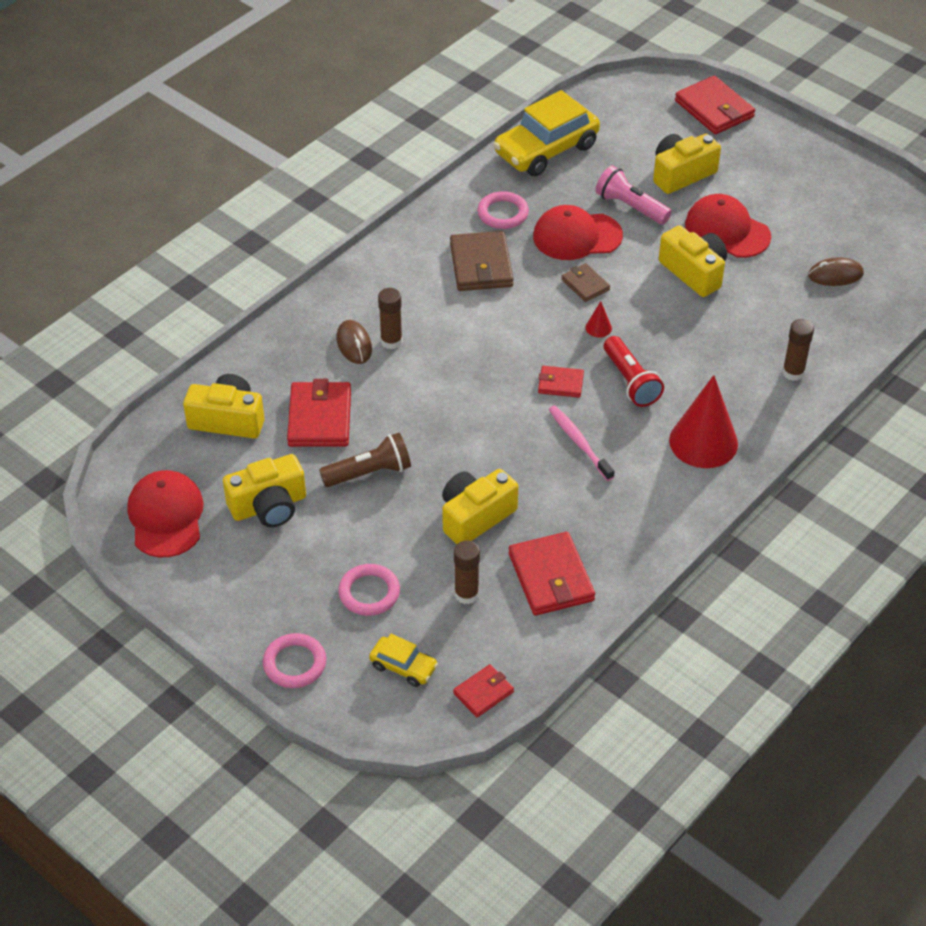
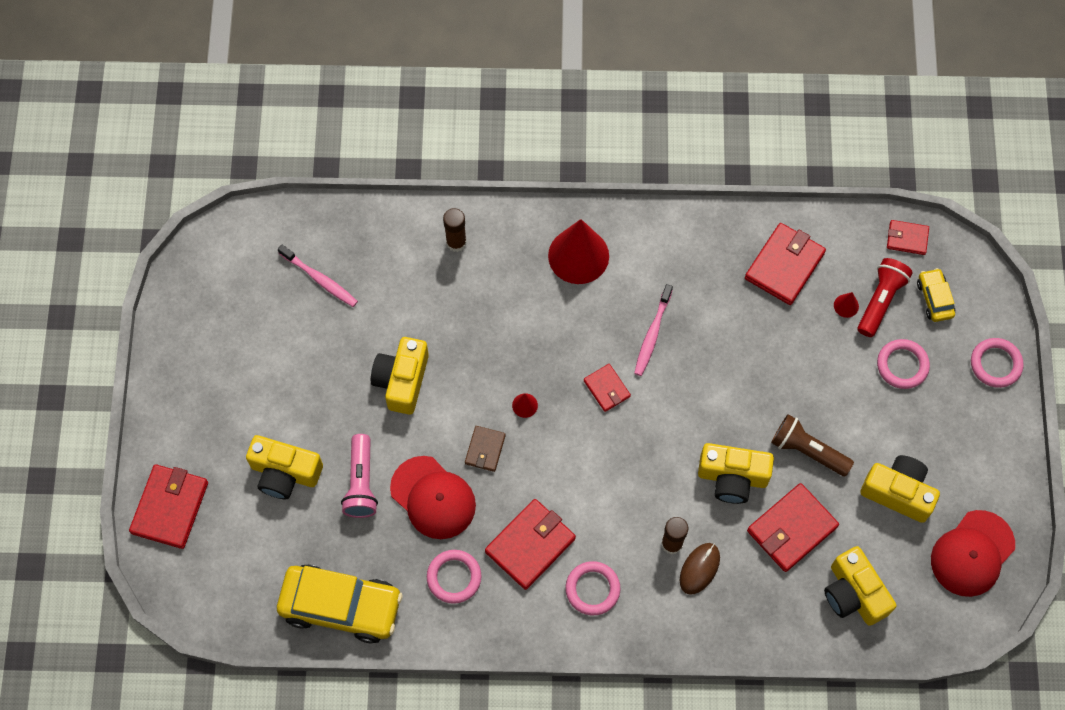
camera: 130 degrees left, 20 degrees up
(409, 277) = (592, 589): none -> pink ring
(466, 594) = (846, 305): brown glue stick -> red cone
(475, 516) = (779, 350): yellow camera -> yellow camera (732, 477)
(481, 265) = (530, 545): brown wallet -> red wallet
(630, 381) = (562, 343): red flashlight -> red flashlight (880, 301)
(727, 230) = (330, 390): red cap -> none
(835, 275) = (320, 279): brown mouse -> pink toothbrush

